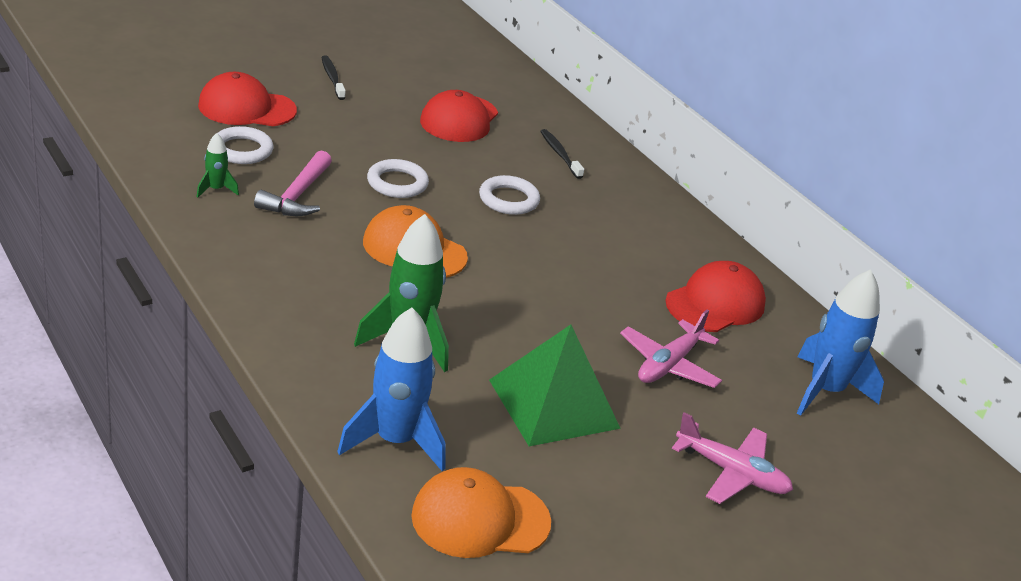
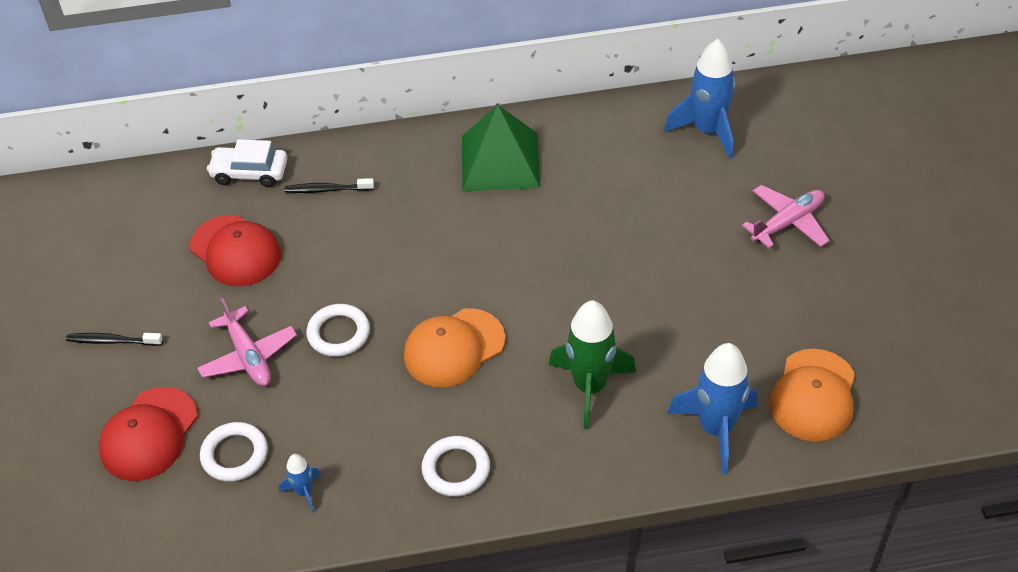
camera: 60 degrees left, 15 degrees up
(216, 189) = (304, 492): green rocket -> blue rocket
(297, 196) = (336, 423): pink hammer -> none
(508, 199) = (393, 252): white ring -> white ring (456, 469)
(551, 113) = (249, 173): none -> white car
(554, 403) = (690, 308): green pyramid -> green pyramid (500, 161)
(669, 364) = (657, 216): pink plane -> pink plane (248, 356)
(715, 303) = (585, 157): red cap -> none

